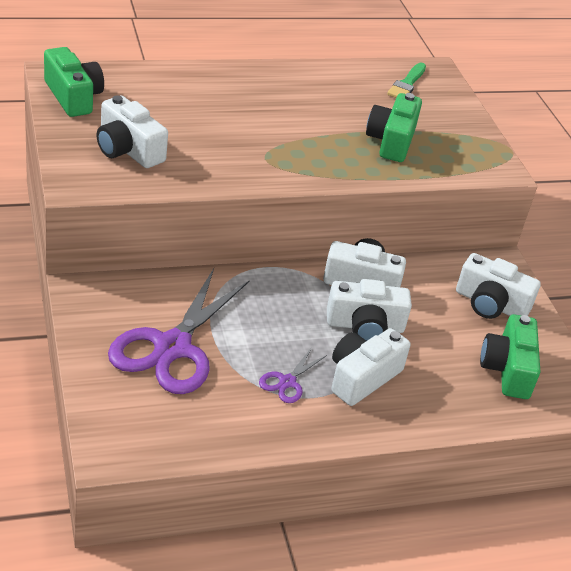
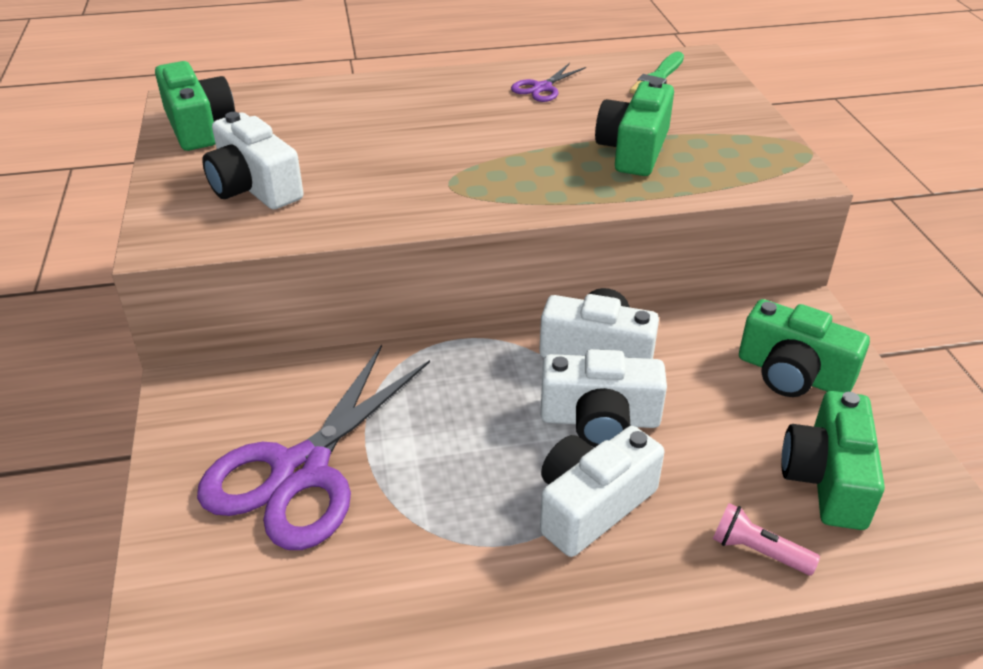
camera: 10 degrees right, 0 degrees up
(287, 382) = (472, 519): purple scissors -> purple scissors (542, 88)
(463, 408) = (757, 551): none -> pink flashlight
(490, 304) = (793, 374): white camera -> green camera

